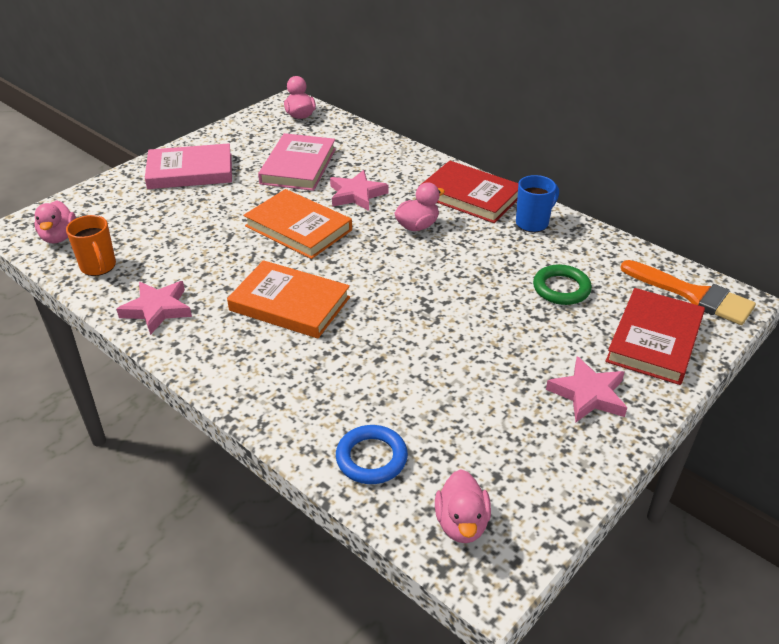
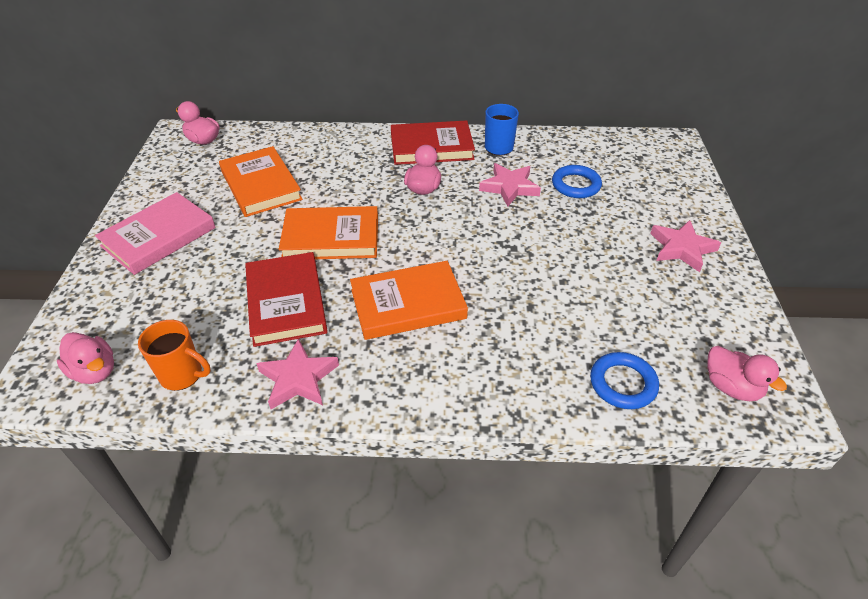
camera: 40 degrees left, 5 degrees up
(298, 166) = (261, 185): pink book -> orange book
(356, 195) = (343, 186): pink star -> pink star (509, 187)
(561, 288) = (576, 185): green ring -> blue ring
(654, 340) = (669, 190): red book -> red book (286, 302)
(692, 295) = (650, 149): orange brush -> none

